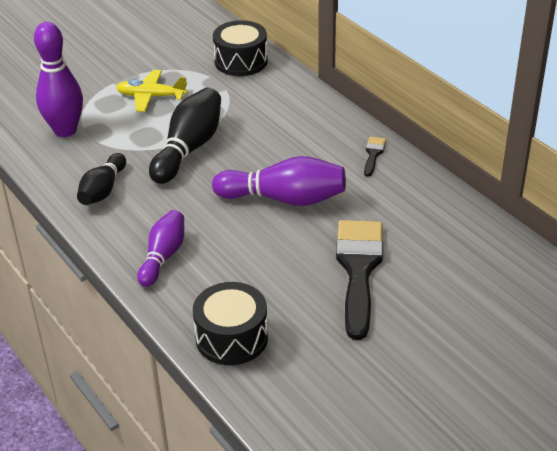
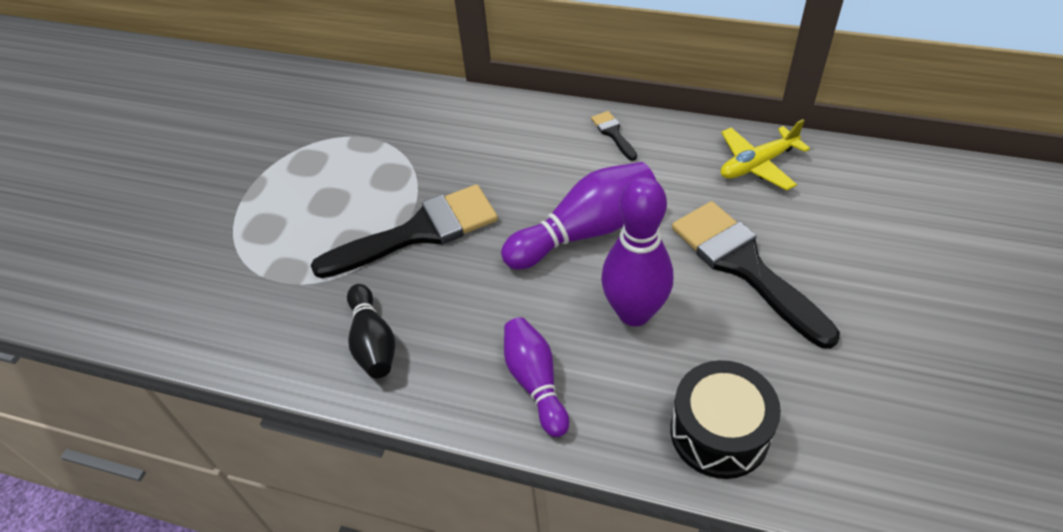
camera: 35 degrees left, 10 degrees up
(65, 130) = (242, 293): purple bowling pin -> purple bowling pin (634, 312)
(151, 97) = (307, 194): yellow plane -> yellow plane (757, 164)
(189, 149) = (418, 232): black bowling pin -> black brush
(241, 61) = (366, 103): black drum -> none

